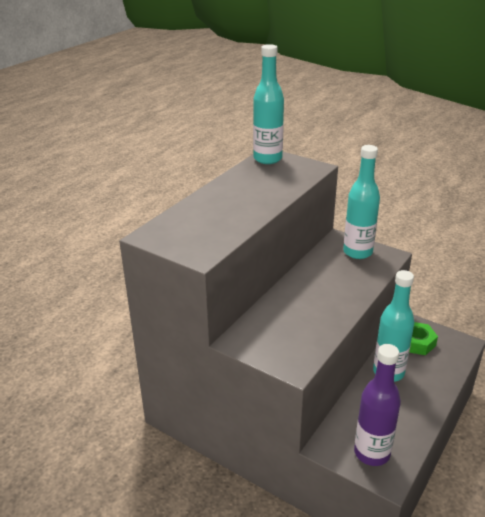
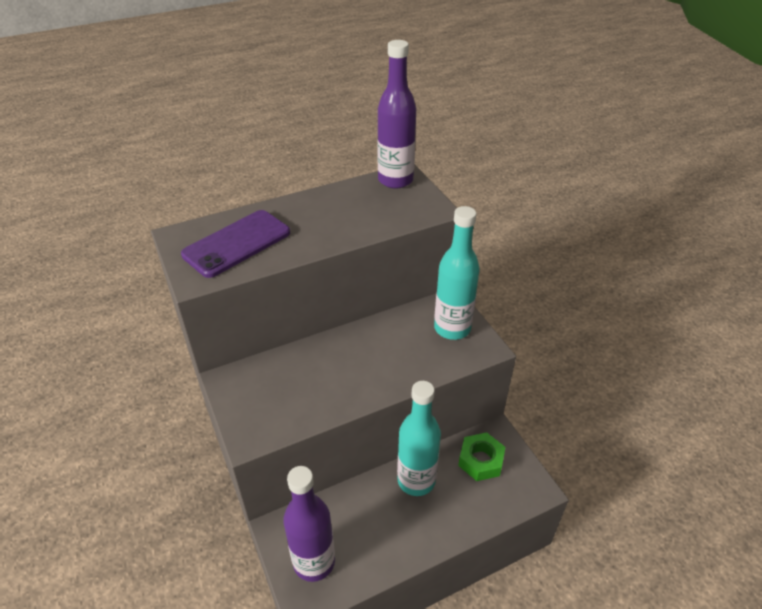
camera: 30 degrees right, 10 degrees up
(203, 226) = (237, 243): none -> purple phone
(267, 159) = (395, 180): turquoise bottle -> purple bottle

